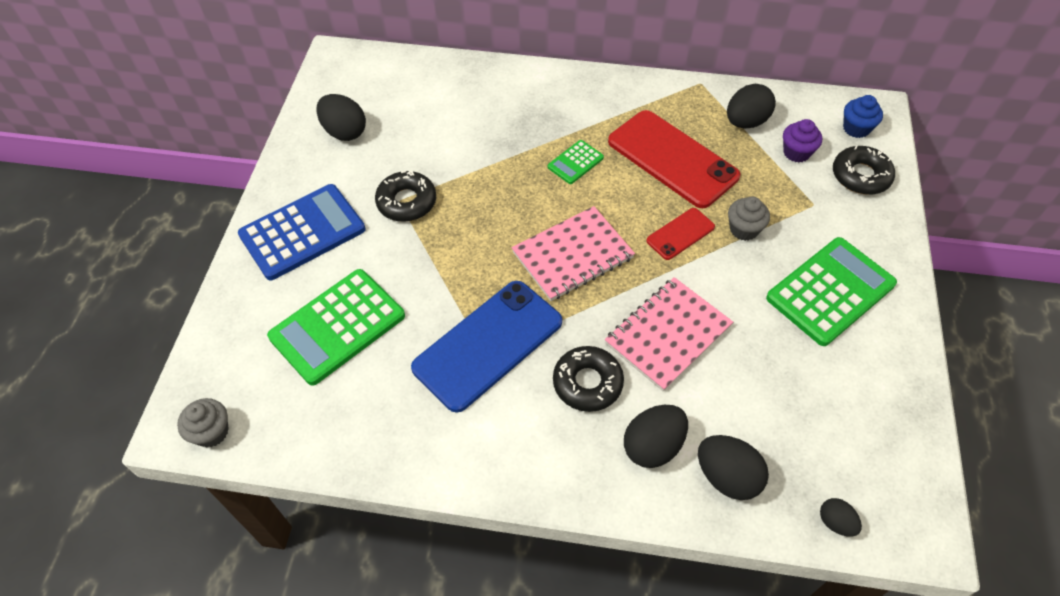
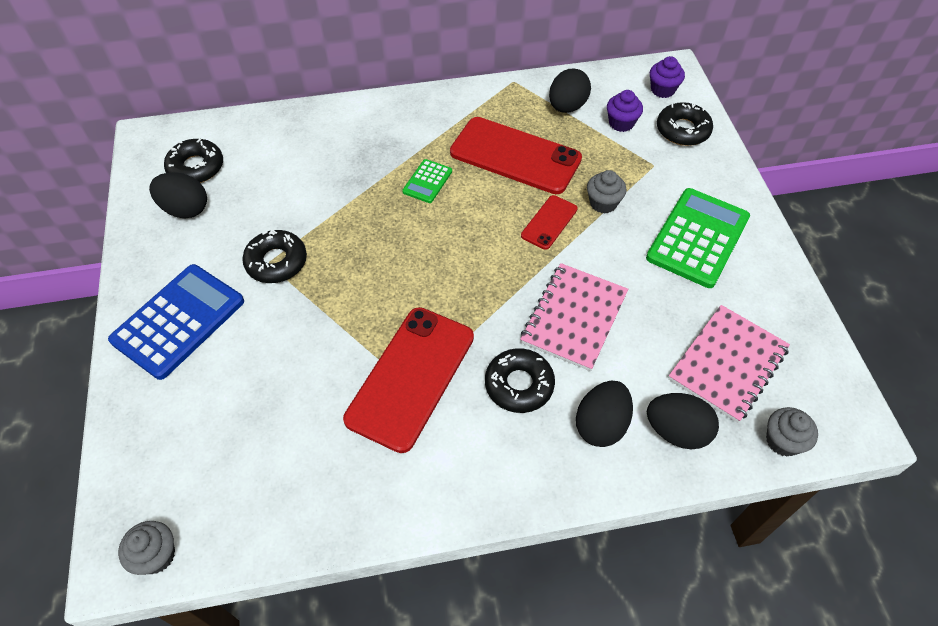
camera: 20 degrees left, 0 degrees up
(337, 326) = (252, 405): green calculator -> none
(368, 95) = (196, 167): none -> black donut
(488, 344) = (410, 377): blue phone -> red phone
(573, 255) = (459, 269): pink notebook -> pink notebook (728, 364)
(835, 522) = (782, 441): black egg -> grey cupcake
(856, 128) = (662, 90): blue cupcake -> purple cupcake

